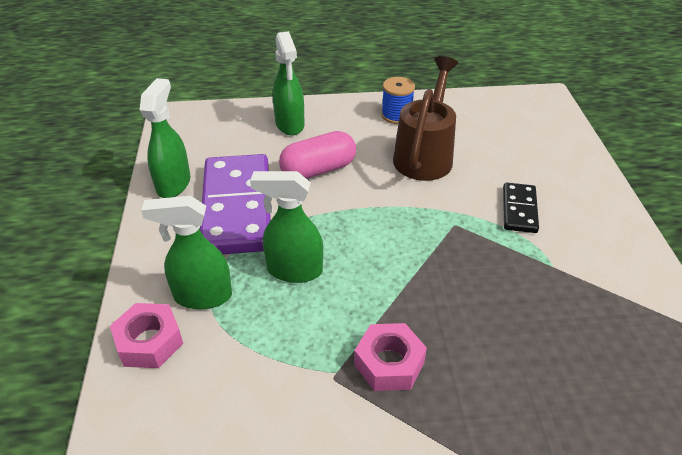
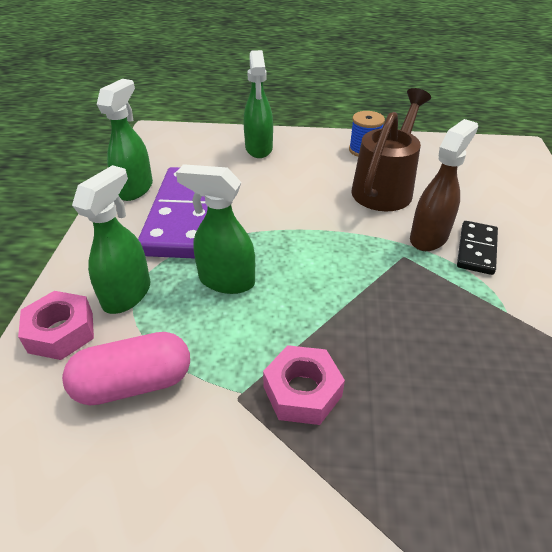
camera: 10 degrees right, 0 degrees up
(202, 296) = (127, 294): green spray bottle -> green spray bottle turned 105 degrees clockwise
(318, 170) = (275, 190): pink capsule -> pink capsule (134, 383)
(475, 202) = (429, 237): none -> brown spray bottle

